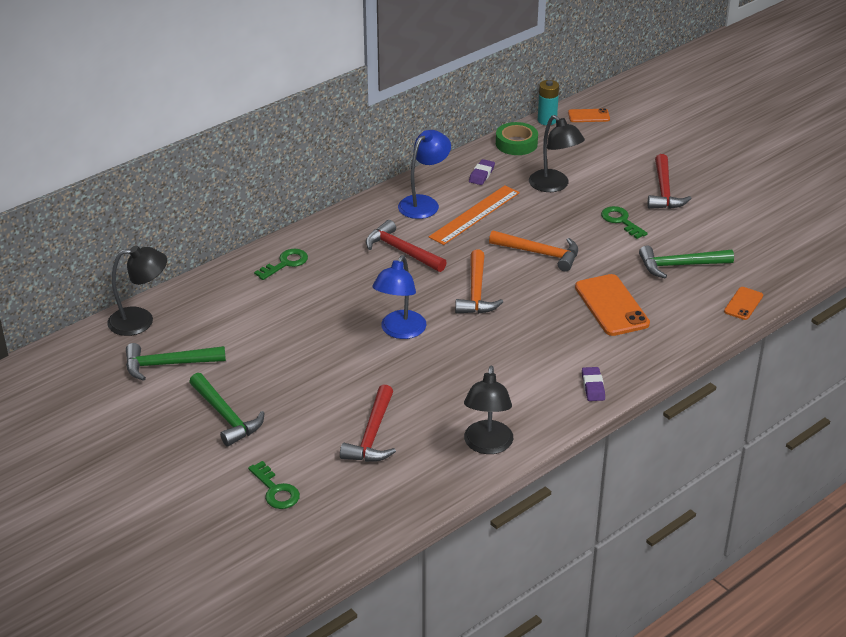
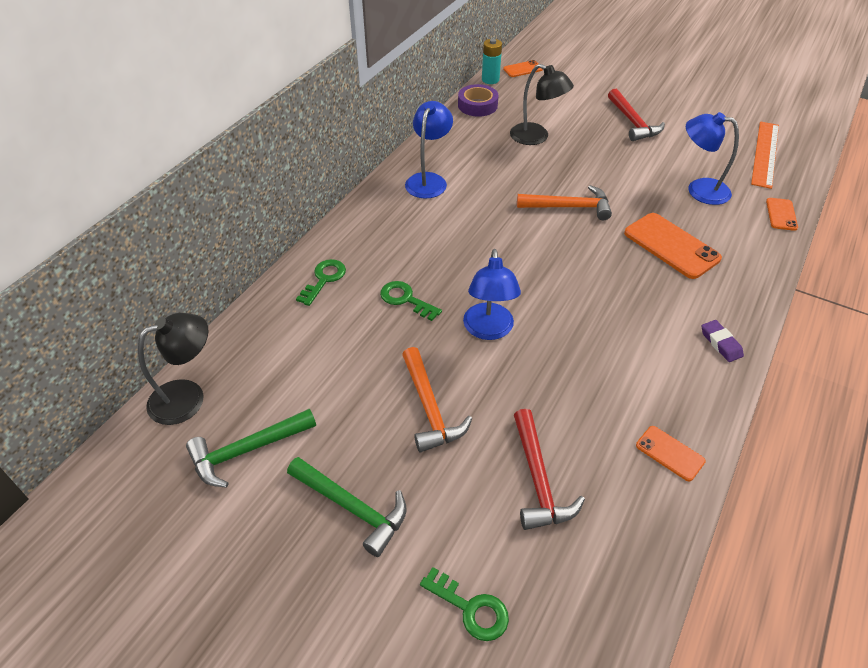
camera: 20 degrees left, 10 degrees up
(402, 251) = (437, 236): red hammer -> none
(475, 215) = (484, 181): orange ruler -> orange ruler (765, 154)
(476, 292) = (537, 263): orange hammer -> orange hammer (430, 408)
(481, 174) = (465, 140): purple eraser -> none
(487, 445) = (670, 453): black lamp -> orange phone
(516, 143) = (477, 105): green tape -> purple tape
(621, 221) = (617, 158): green key -> green key (405, 299)
(680, 265) = (699, 189): green hammer -> blue lamp

